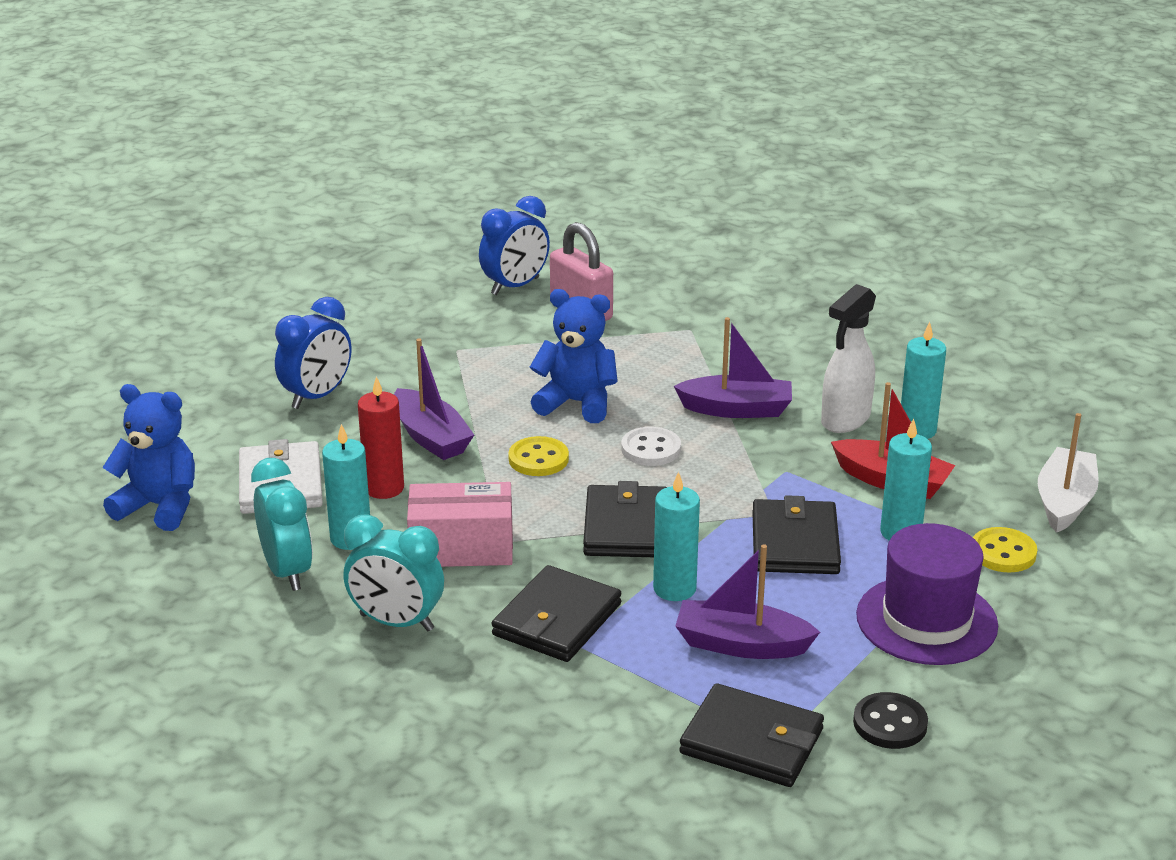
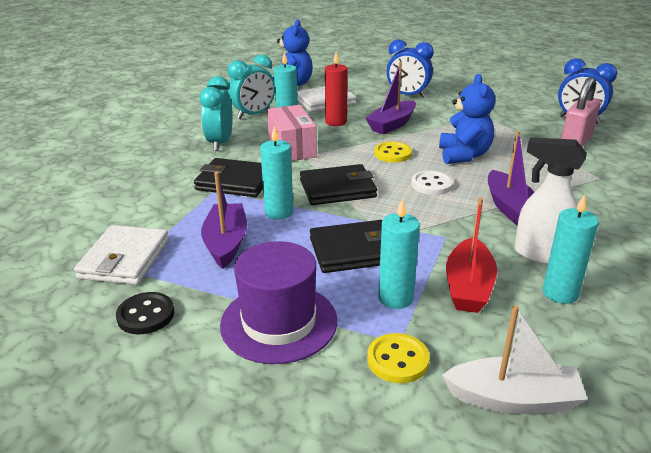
camera: 75 degrees right, 0 degrees up
(751, 741) = (125, 259): black wallet -> white wallet

